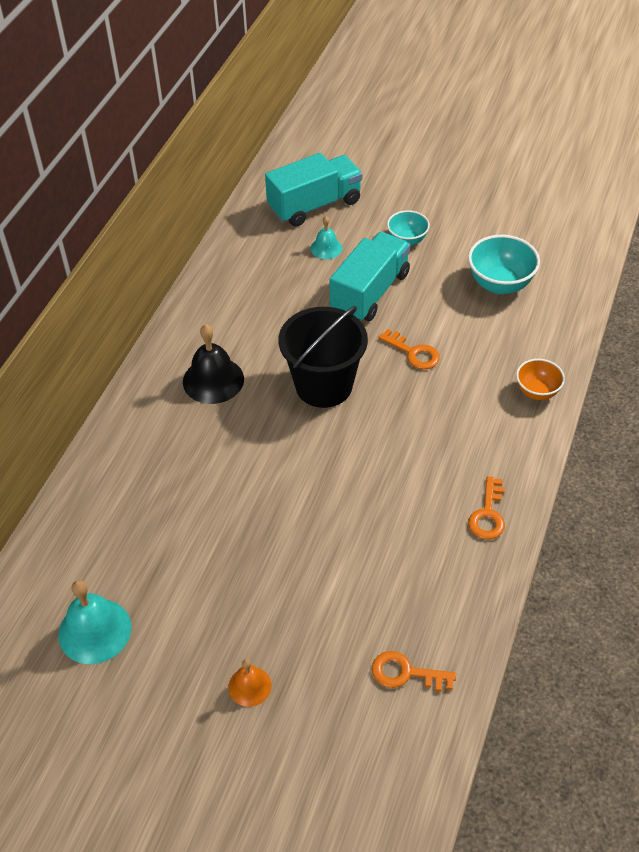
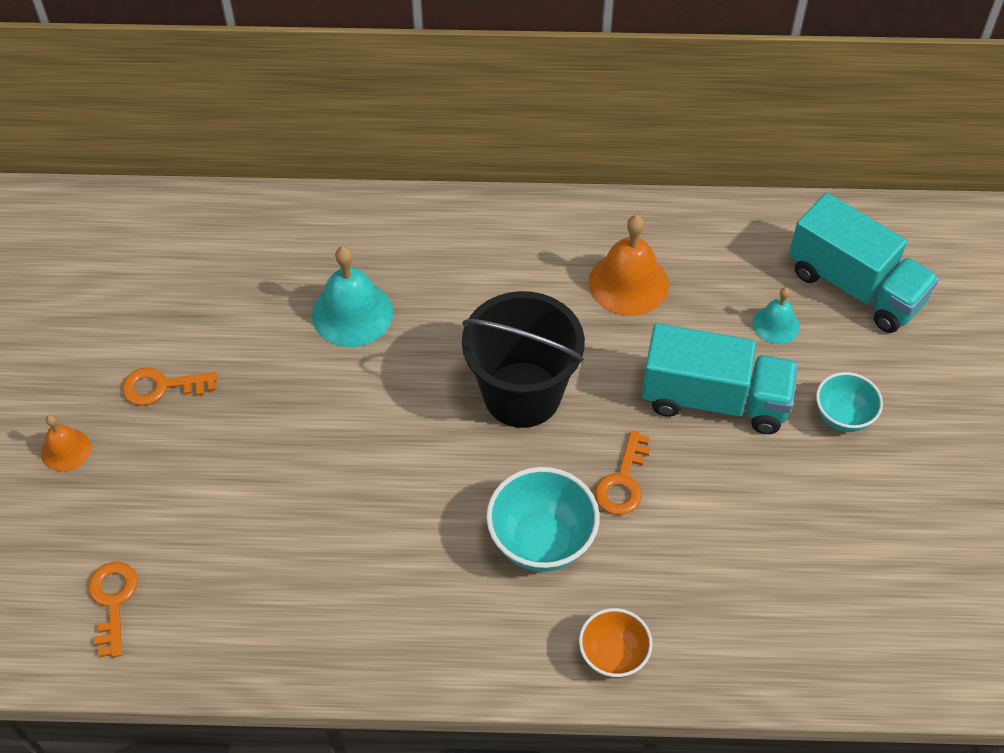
camera: 70 degrees right, 5 degrees up
(95, 631) = (104, 289): turquoise bell -> turquoise bell (352, 313)
(213, 380) = (485, 277): black bell -> none
(258, 307) = (628, 283): none -> orange bell
(488, 515) = (371, 639): orange key -> orange key (161, 387)
(500, 284) = (811, 559): turquoise bowl -> turquoise bowl (541, 541)

